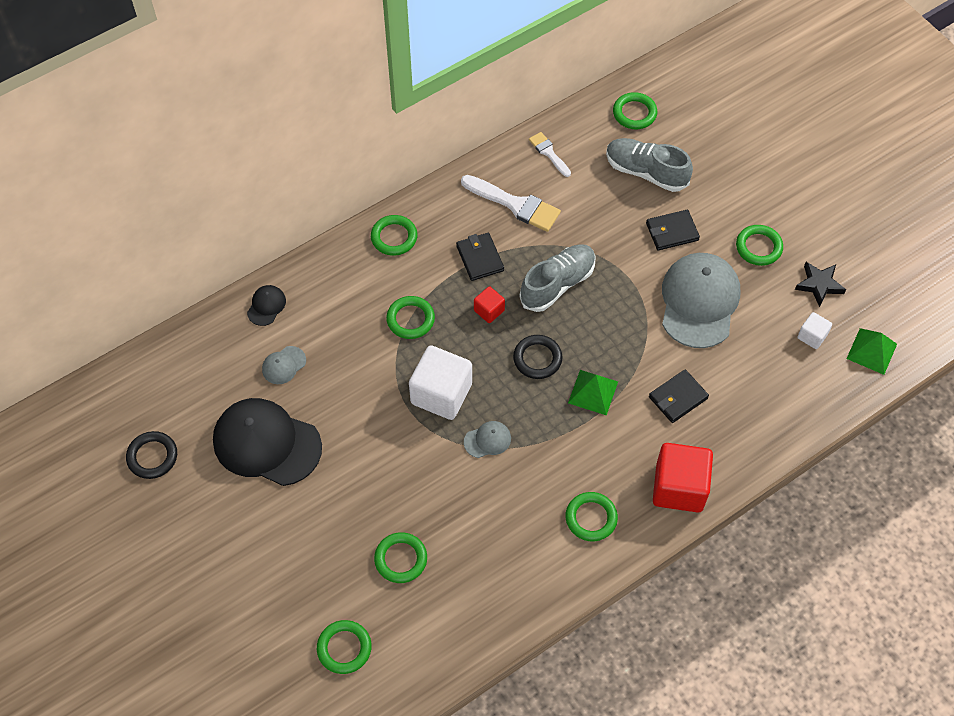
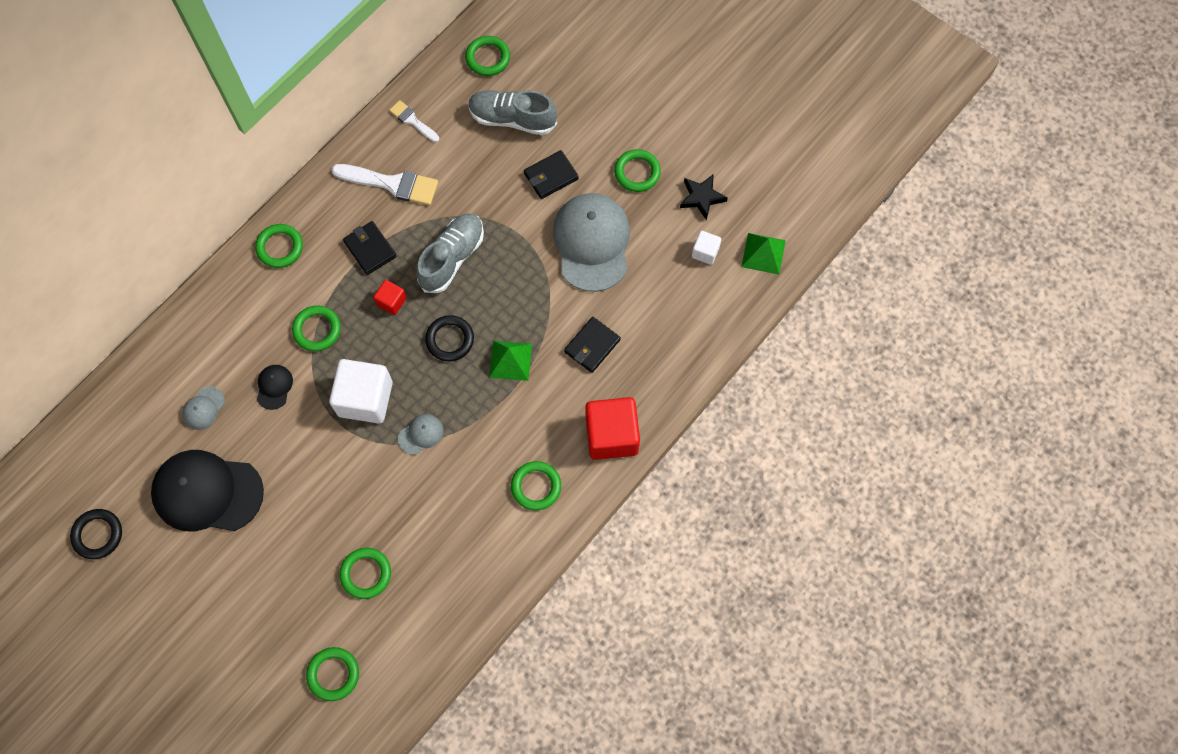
camera: 15 degrees left, 10 degrees up
(266, 306) = (170, 351): black cap -> black cap (274, 387)

